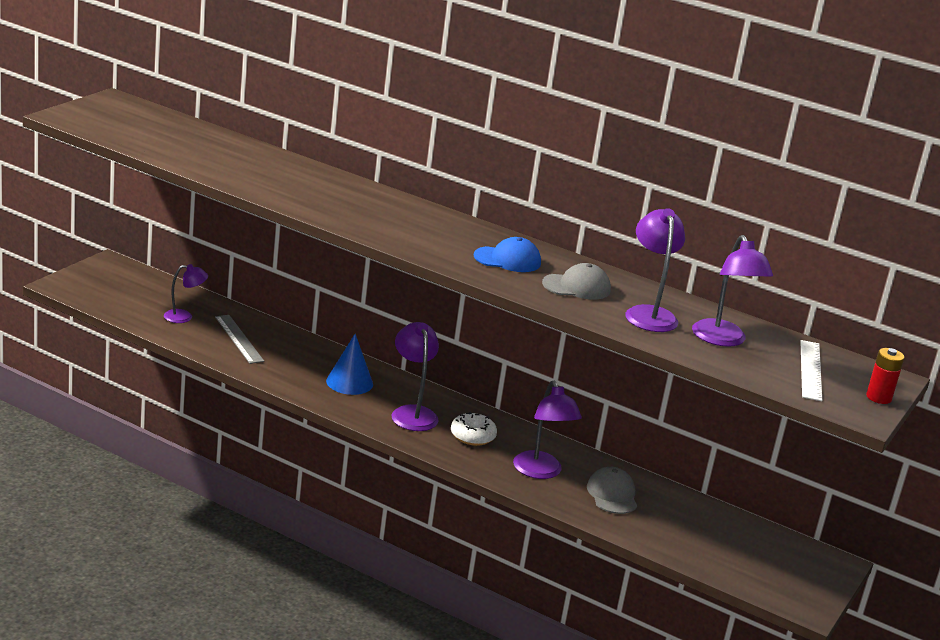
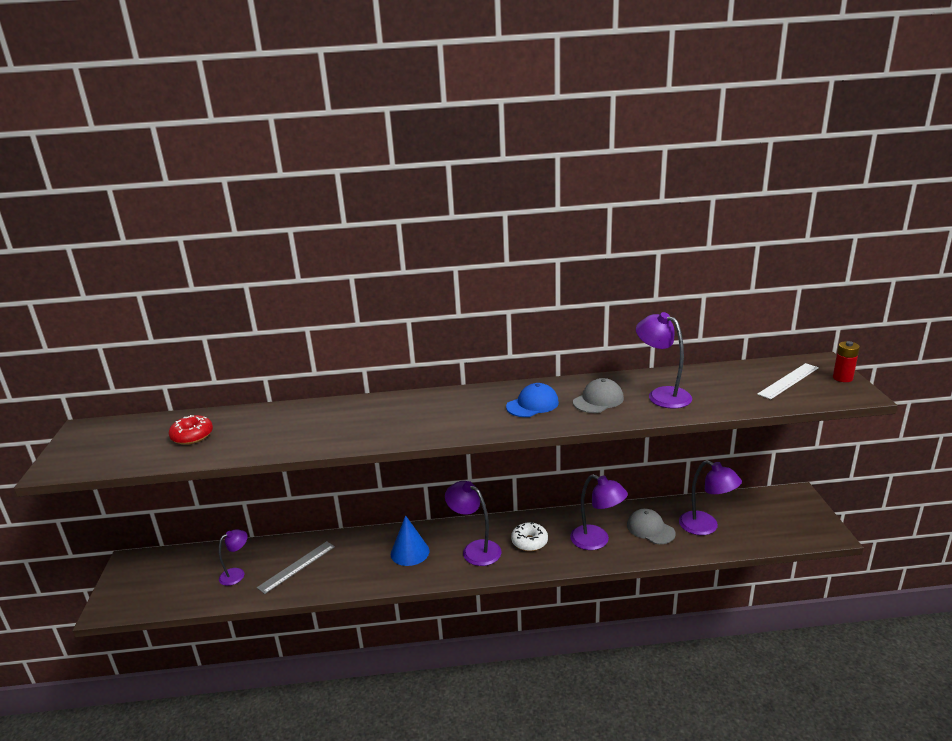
camera: 30 degrees left, 0 degrees up
(187, 143) = (192, 436): none -> red donut
(239, 339) = (297, 566): grey ruler -> grey ruler turned 75 degrees counterclockwise
(722, 340) = (722, 388): purple lamp -> purple lamp (706, 527)
(810, 370) = (788, 381): white ruler -> white ruler turned 75 degrees clockwise

